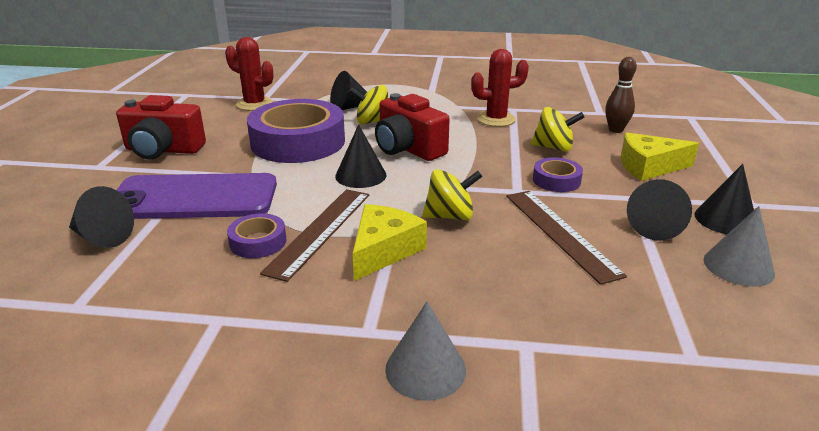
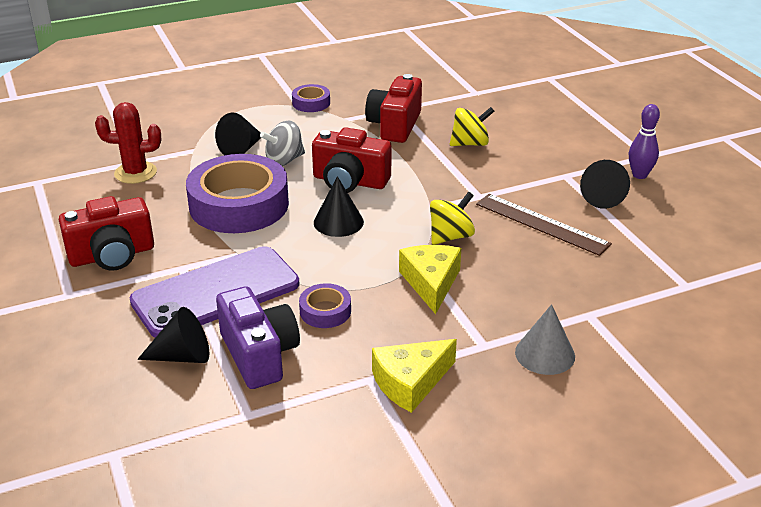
camera: 30 degrees left, 5 degrees up
(157, 258) = (259, 355): none -> purple camera
(320, 231) = (364, 284): brown ruler -> none
(373, 122) = (284, 160): yellow spinning top -> grey spinning top
(496, 119) = (394, 125): red cactus -> red camera
(556, 180) = (500, 177): purple tape -> purple tape (311, 103)
(615, 130) = (503, 109): brown bowling pin -> none
(649, 167) = (556, 142): yellow cheese -> yellow cheese (410, 382)
(725, 219) = (639, 175): black cone -> purple bowling pin
(738, 266) = (671, 211): grey cone -> none

